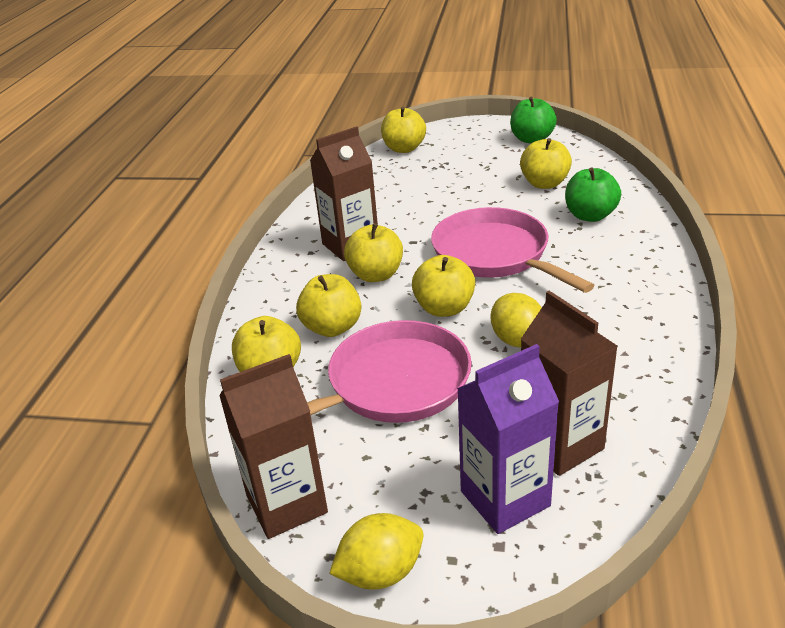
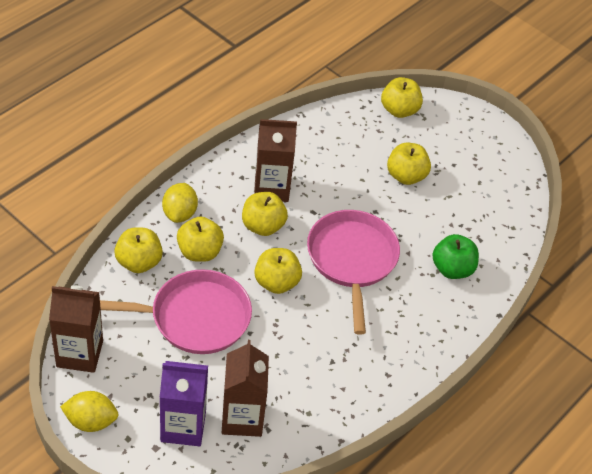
camera: 25 degrees right, 15 degrees up
(517, 340) = (293, 336): yellow lemon -> yellow lemon (180, 213)
(531, 139) = (502, 163): green apple -> none
(544, 184) = (457, 217): yellow apple -> yellow apple (406, 176)

